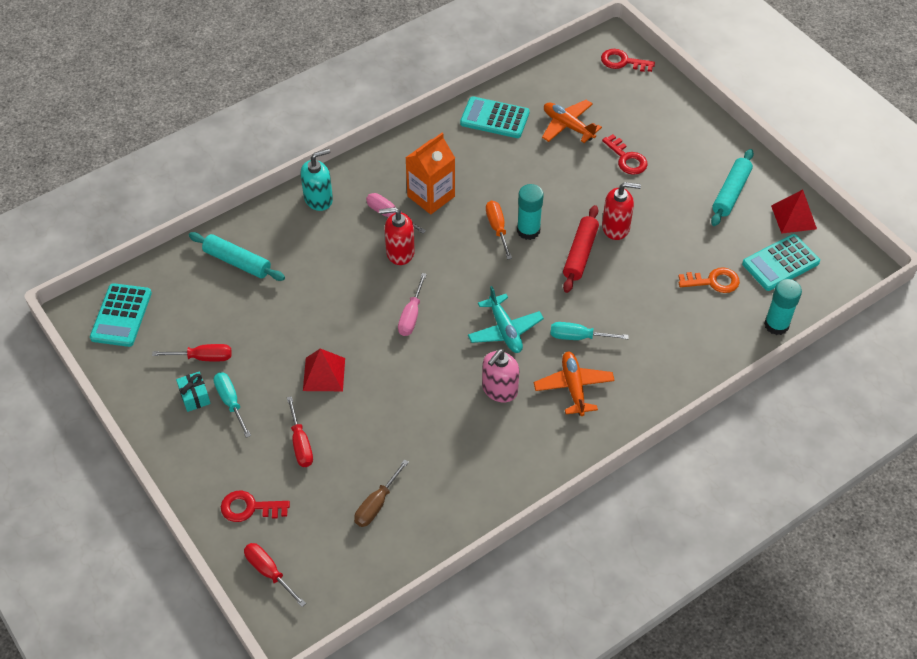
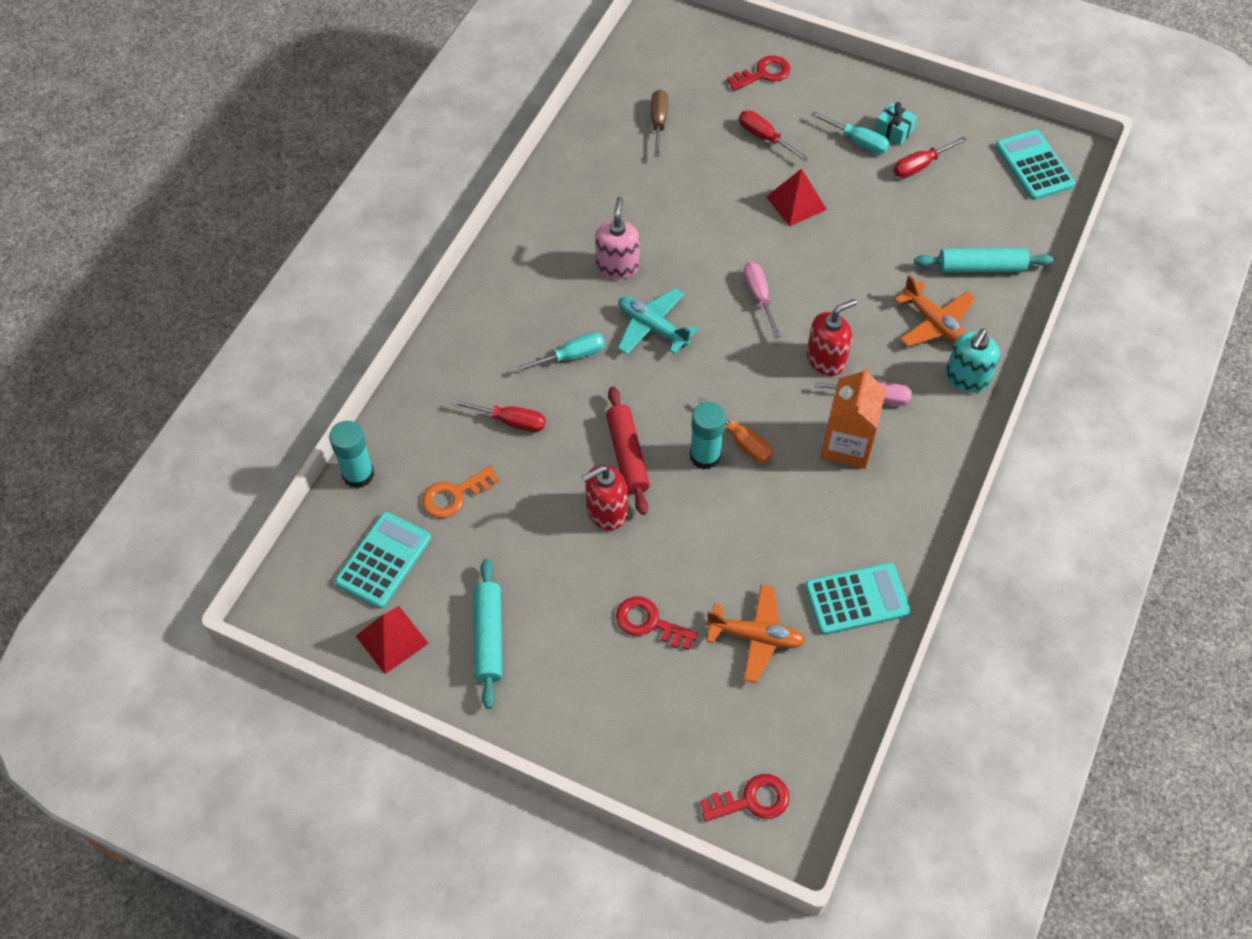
camera: 150 degrees right, 5 degrees up
(269, 572) = (706, 40): red screwdriver -> red screwdriver (510, 421)
(573, 387) = (545, 302): orange plane -> orange plane (934, 323)

